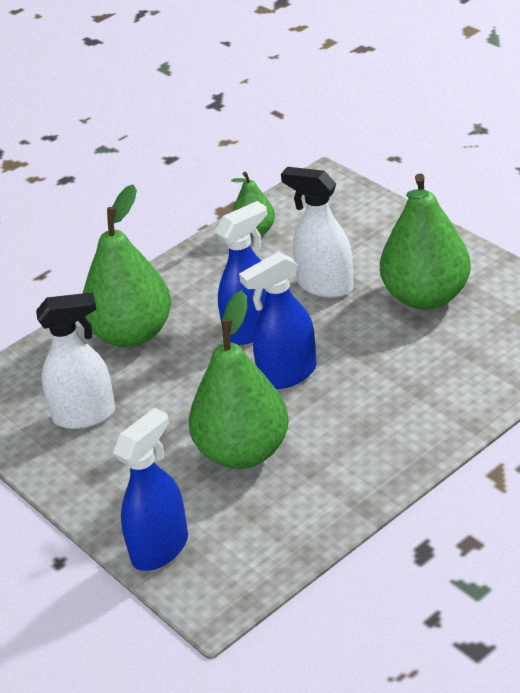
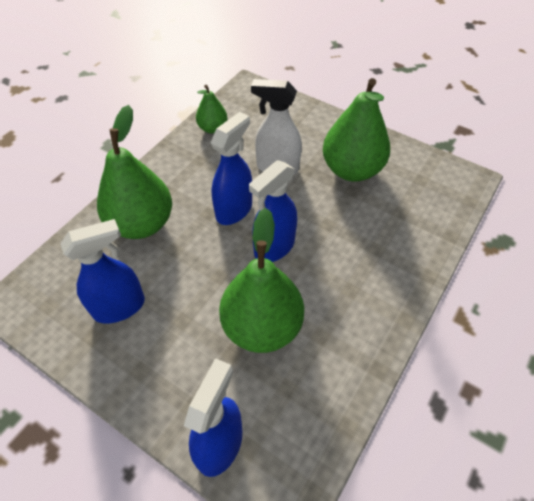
camera: 20 degrees left, 15 degrees up
(85, 415) = (120, 307): white spray bottle -> blue spray bottle

